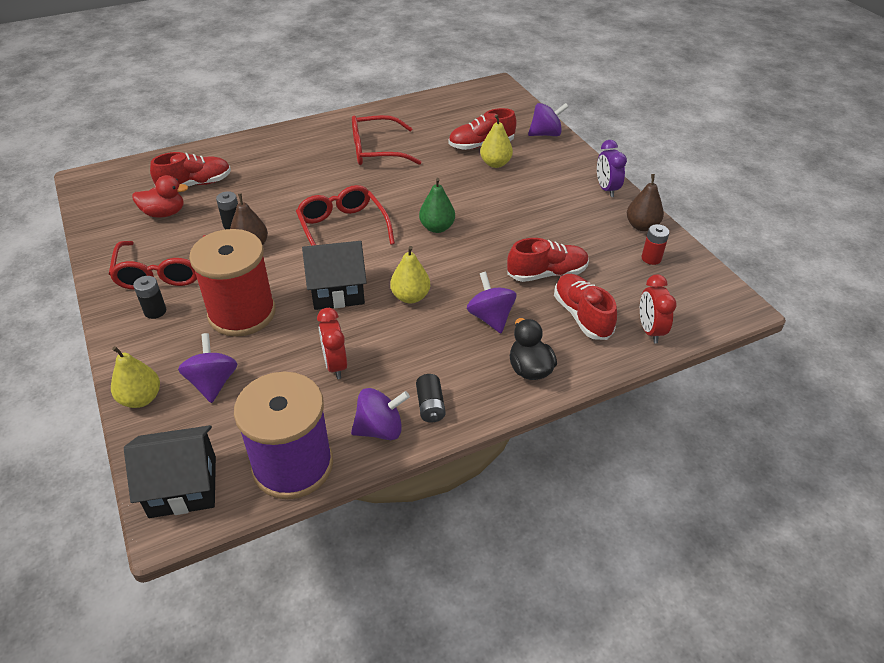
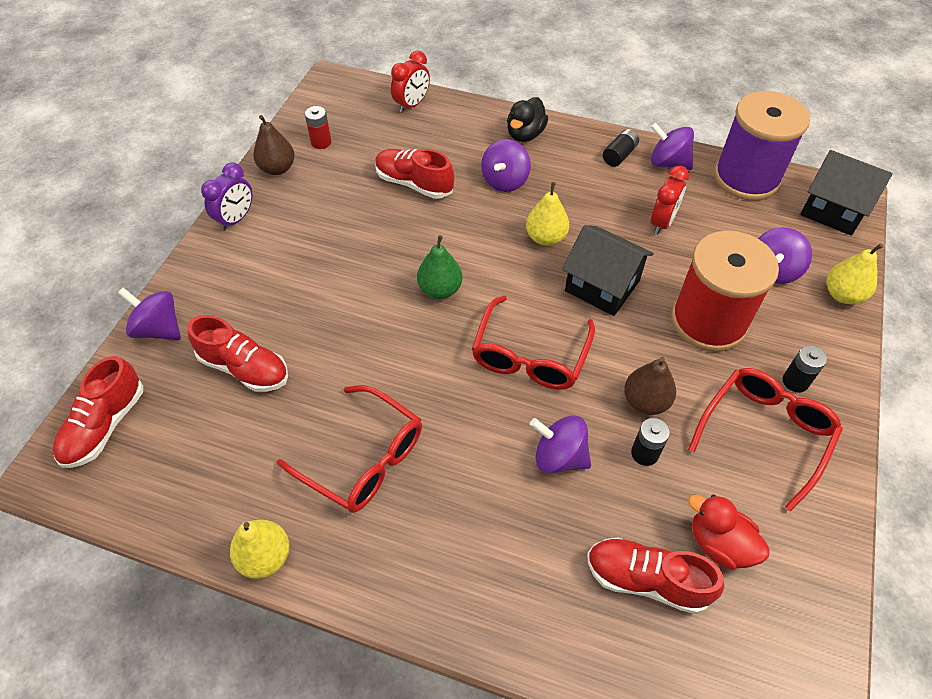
camera: 135 degrees left, 10 degrees up
(280, 199) = (559, 457): none -> purple spinning top
(495, 163) = (274, 328): yellow pear -> yellow pear (265, 557)
(582, 315) = (439, 141): red shoe -> red shoe (105, 425)

